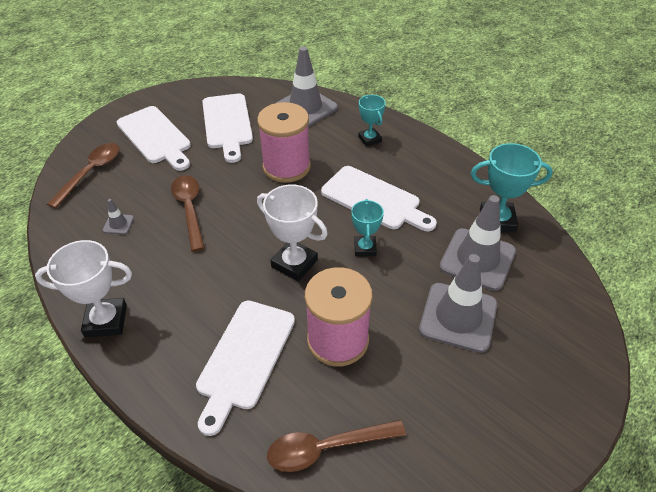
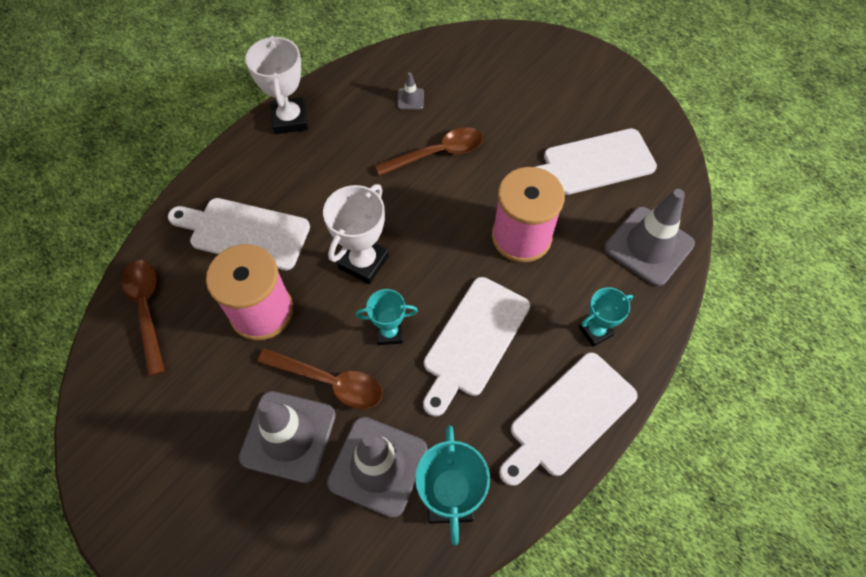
camera: 85 degrees right, 15 degrees up
(91, 173) = (483, 58): brown spoon -> brown spoon (329, 382)
(155, 137) = (553, 99): white cutting board -> white cutting board (568, 418)

